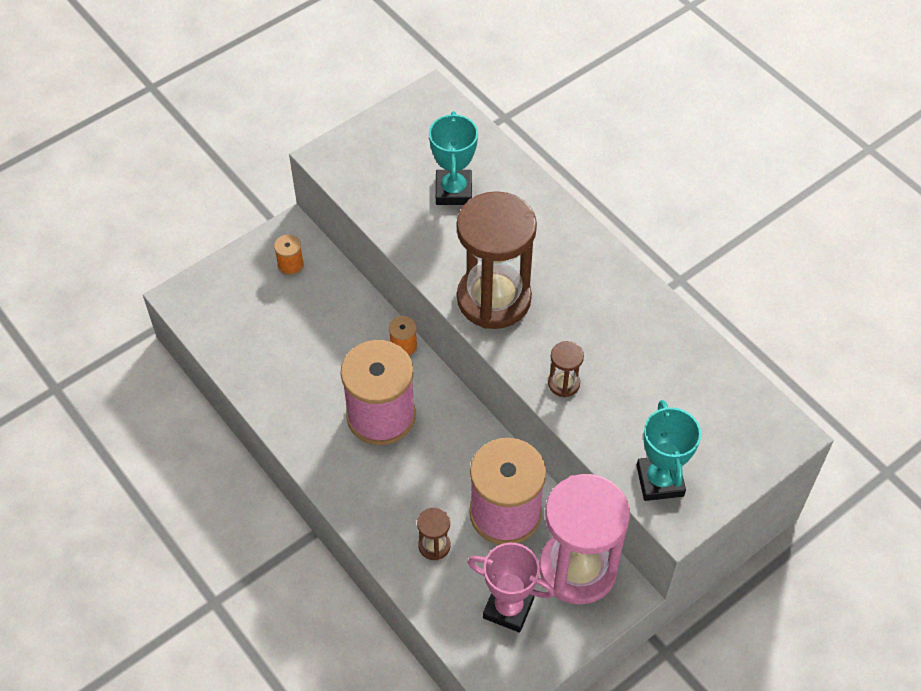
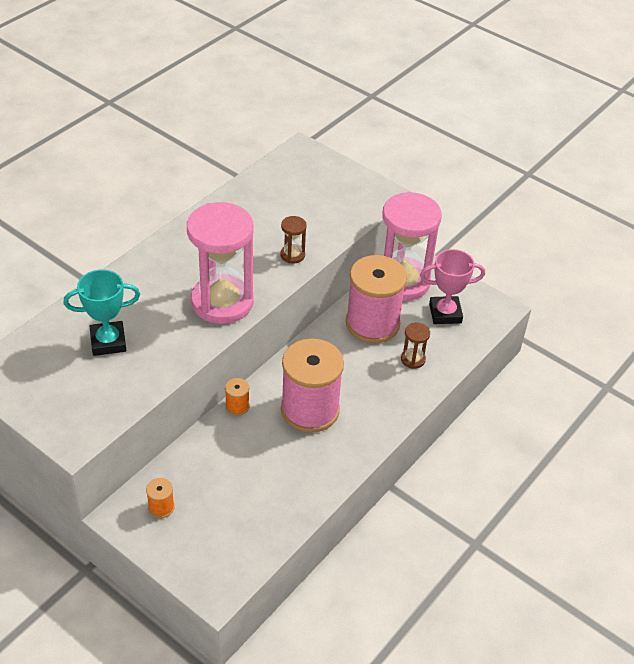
camera: 105 degrees left, 10 degrees down
(494, 299) = (222, 302): brown hourglass -> pink hourglass
(508, 608) = (445, 313): pink trophy -> pink trophy turned 75 degrees clockwise
(660, 481) = (358, 203): turquoise trophy -> none

